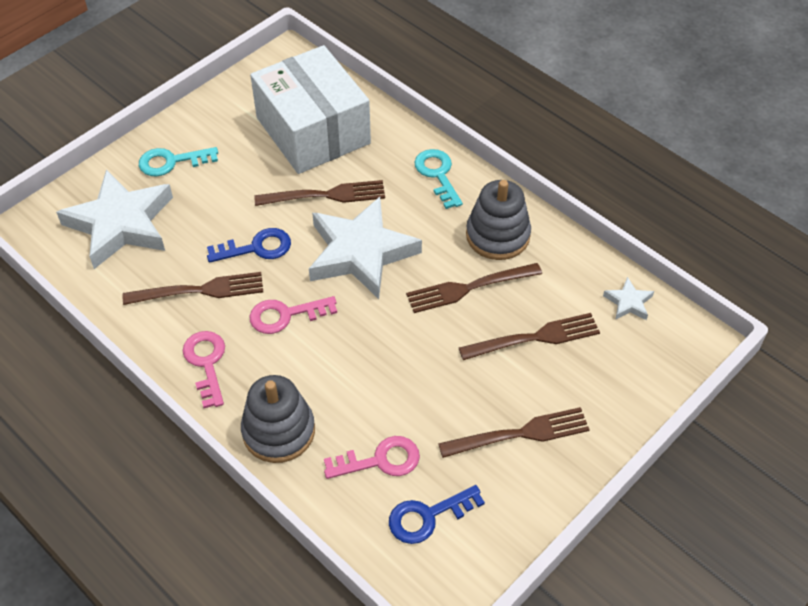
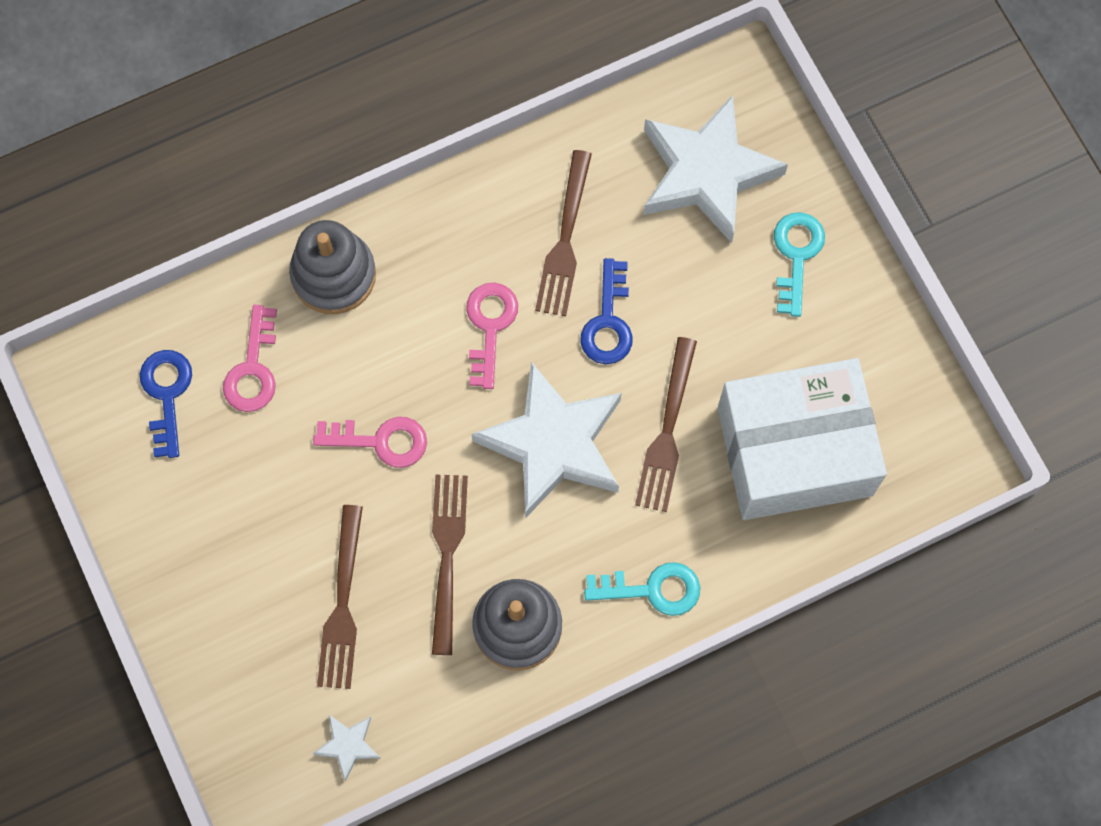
camera: 110 degrees right, 20 degrees up
(206, 363) = (454, 222): pink key -> pink key (380, 441)
(520, 434) = (222, 531): brown fork -> none

